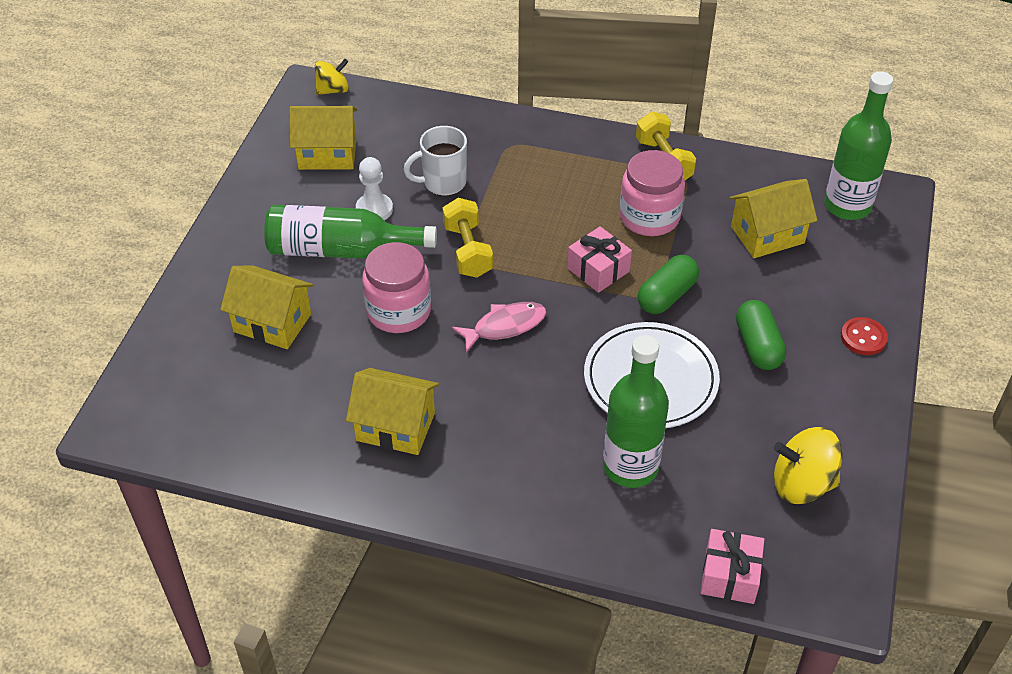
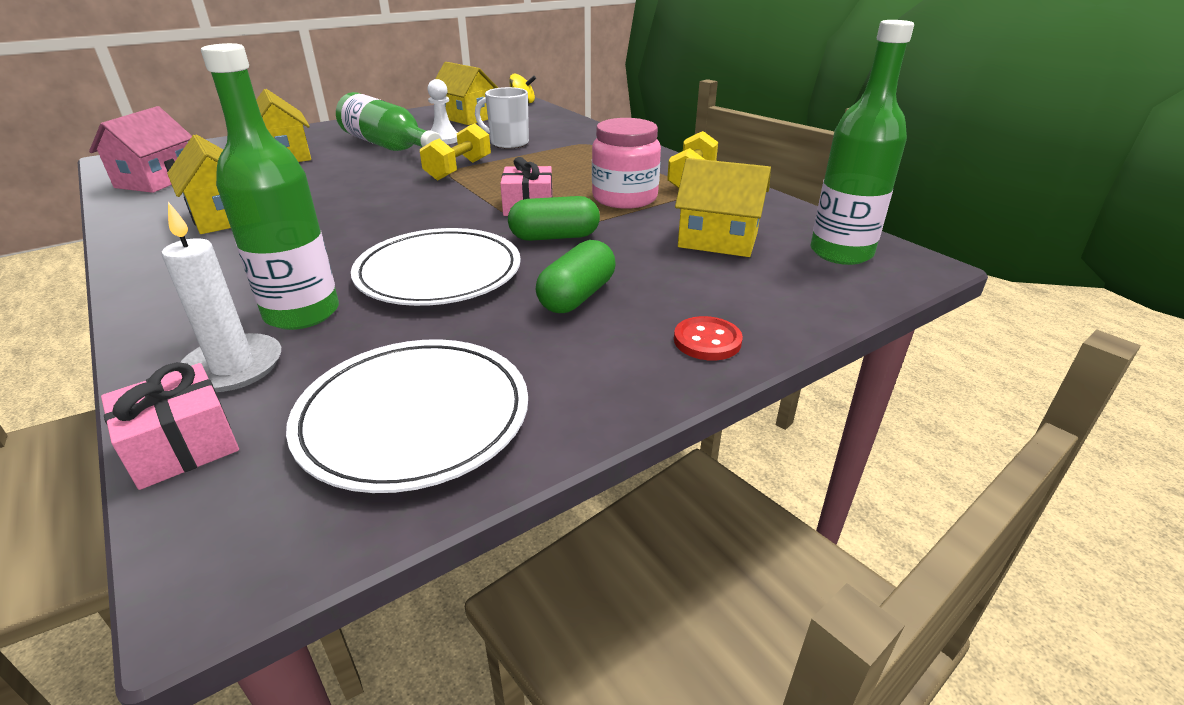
camera: 40 degrees right, 15 degrees down
(229, 427) = (157, 180): none -> pink house
(399, 311) = (357, 176): pink jar -> none
(505, 326) = (402, 205): pink fish -> none
(666, 524) = (233, 367): none -> white candle
(802, 484) = (414, 417): yellow spinning top -> white plate

